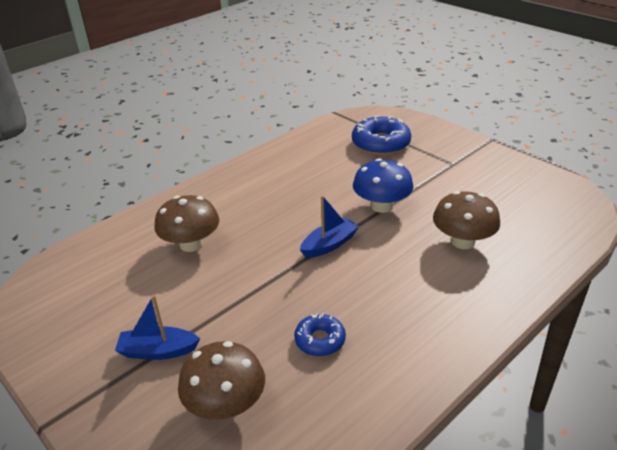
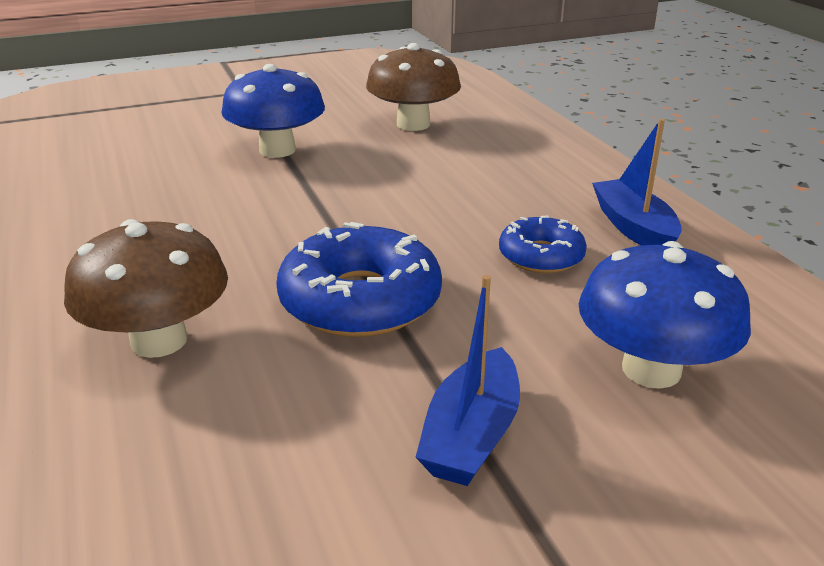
camera: 70 degrees left, 5 degrees down
(226, 405) = (651, 369): brown mushroom -> blue mushroom
(329, 245) = (324, 204): blue boat -> blue boat (634, 228)
(381, 143) = (118, 116): blue donut -> blue donut (360, 300)

